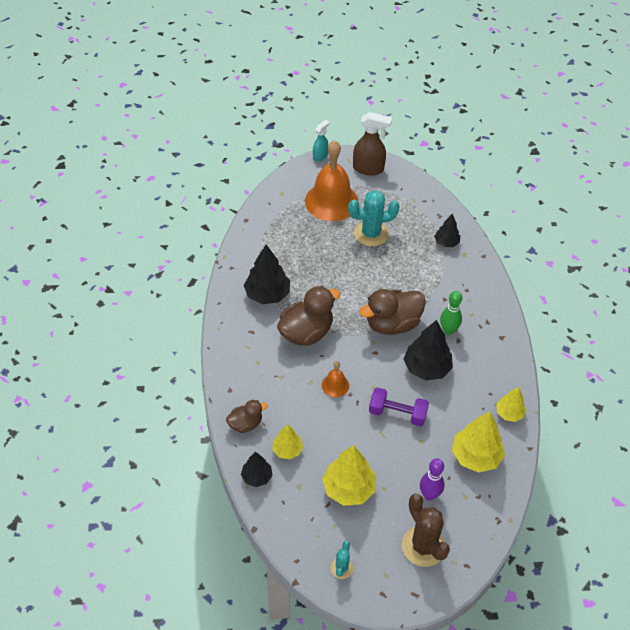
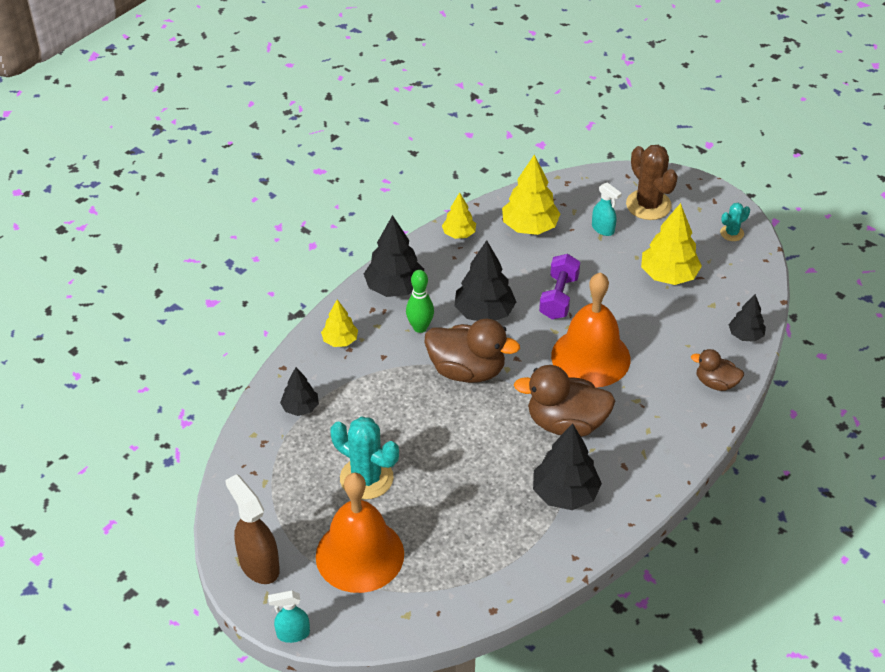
camera: 135 degrees left, 5 degrees down
(287, 450) = (695, 337): yellow tree -> yellow tree (340, 340)
(335, 385) = (590, 357): orange bell -> orange bell, size x2.24
(397, 414) = (559, 297): purple dumbbell -> purple dumbbell turned 45 degrees clockwise
(423, 546) = (648, 205): brown cactus -> brown cactus turned 45 degrees counterclockwise
(429, 495) = (603, 229): purple bowling pin -> turquoise spray bottle
(494, 345) = (394, 287): none -> black tree

